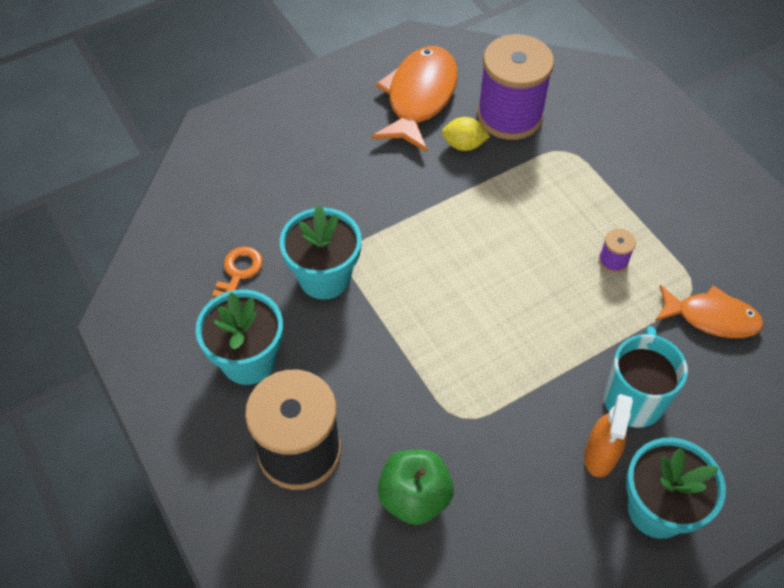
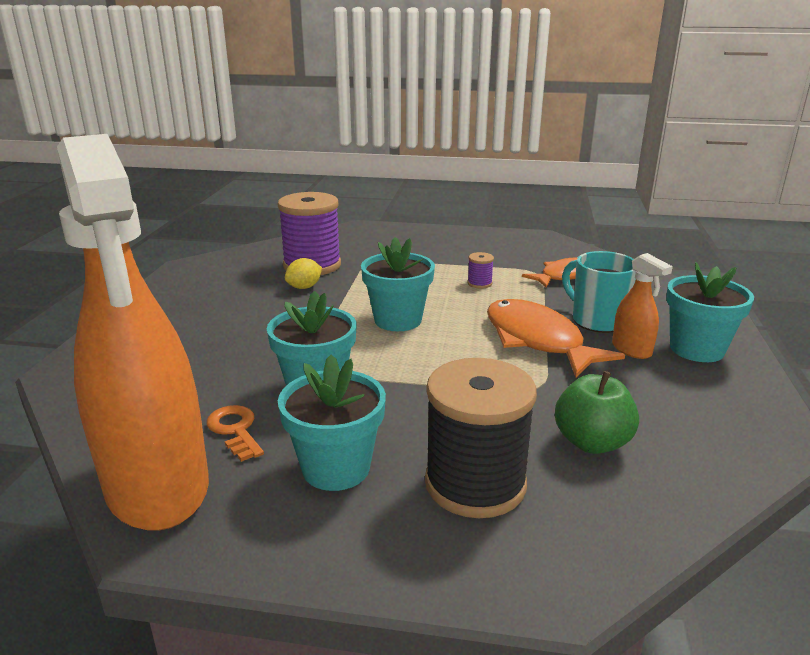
camera: 50 degrees left, 30 degrees down
(156, 284) = (157, 486): none -> orange spray bottle
(419, 98) = (235, 284): orange fish -> orange fish (538, 340)
(475, 251) = (398, 320): none -> turquoise flower pot

